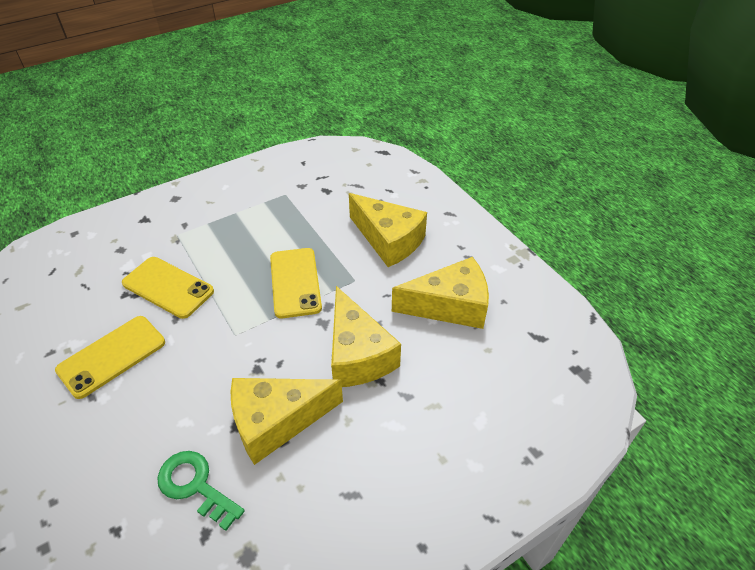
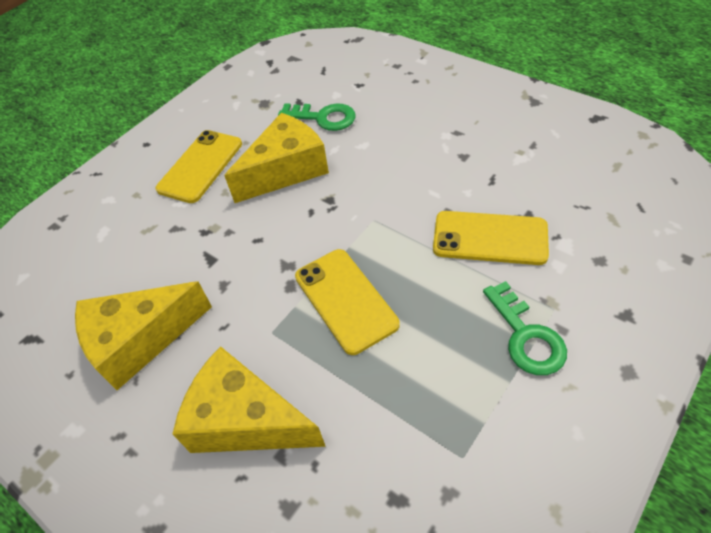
camera: 165 degrees right, 5 degrees up
(112, 356) = (473, 161): yellow phone -> yellow phone (200, 166)
(206, 227) = (526, 336): none -> green key
(357, 354) = (235, 246): yellow cheese -> none

